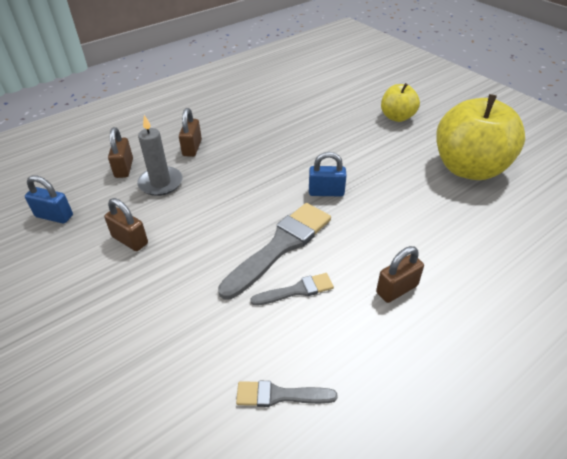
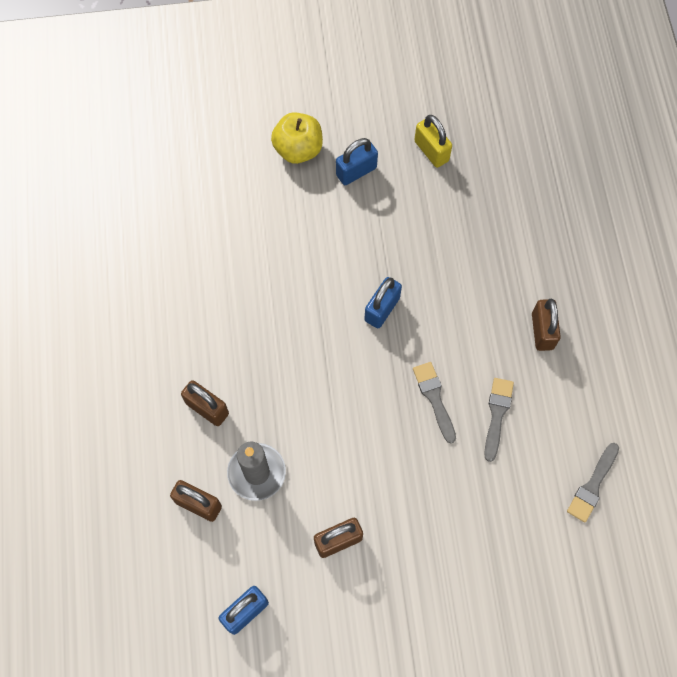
camera: 60 degrees left, 25 degrees up
(280, 246) = (434, 398): grey brush -> grey brush, size x0.53
(411, 143) = (356, 171): none -> blue padlock
(468, 168) = (431, 151): yellow apple -> yellow padlock

